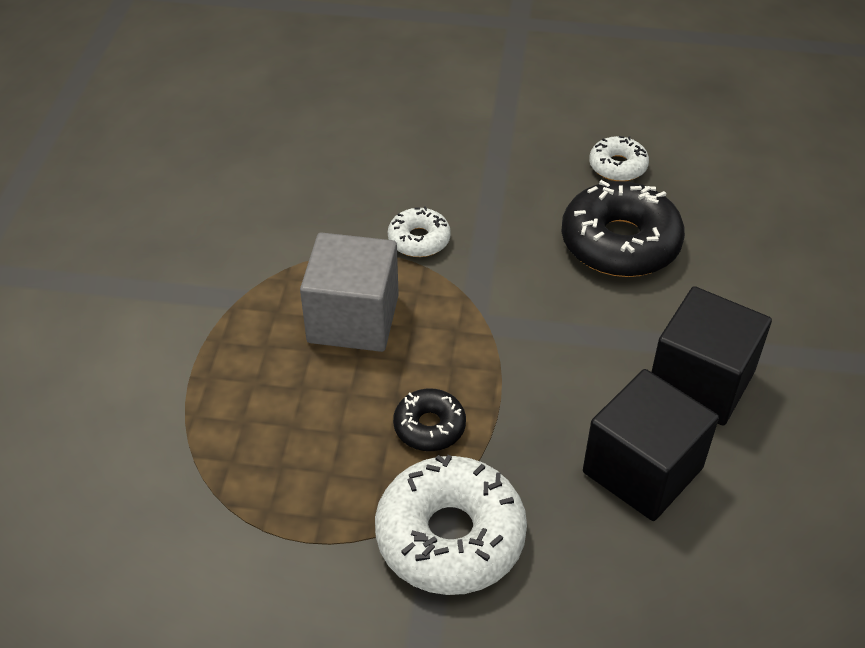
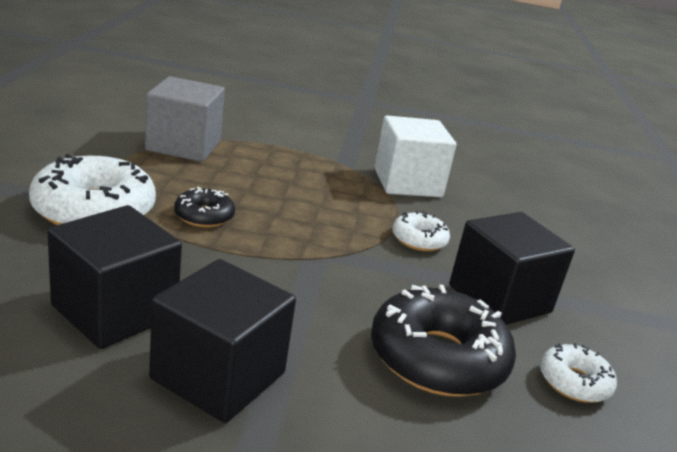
camera: 85 degrees right, 20 degrees down
(275, 240) = (407, 183): none -> white cube
(353, 319) = (323, 201): grey cube -> grey cube (183, 146)
(512, 192) = (499, 299): none -> black cube

